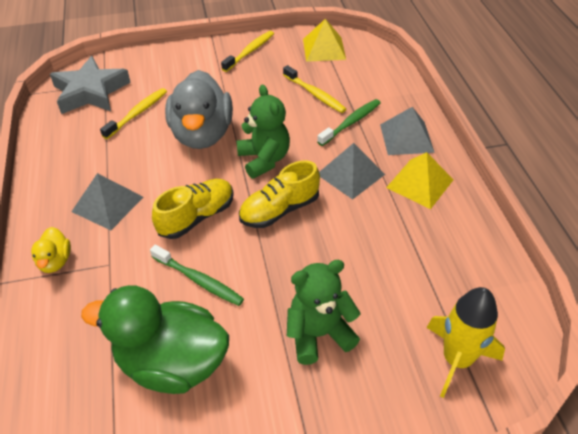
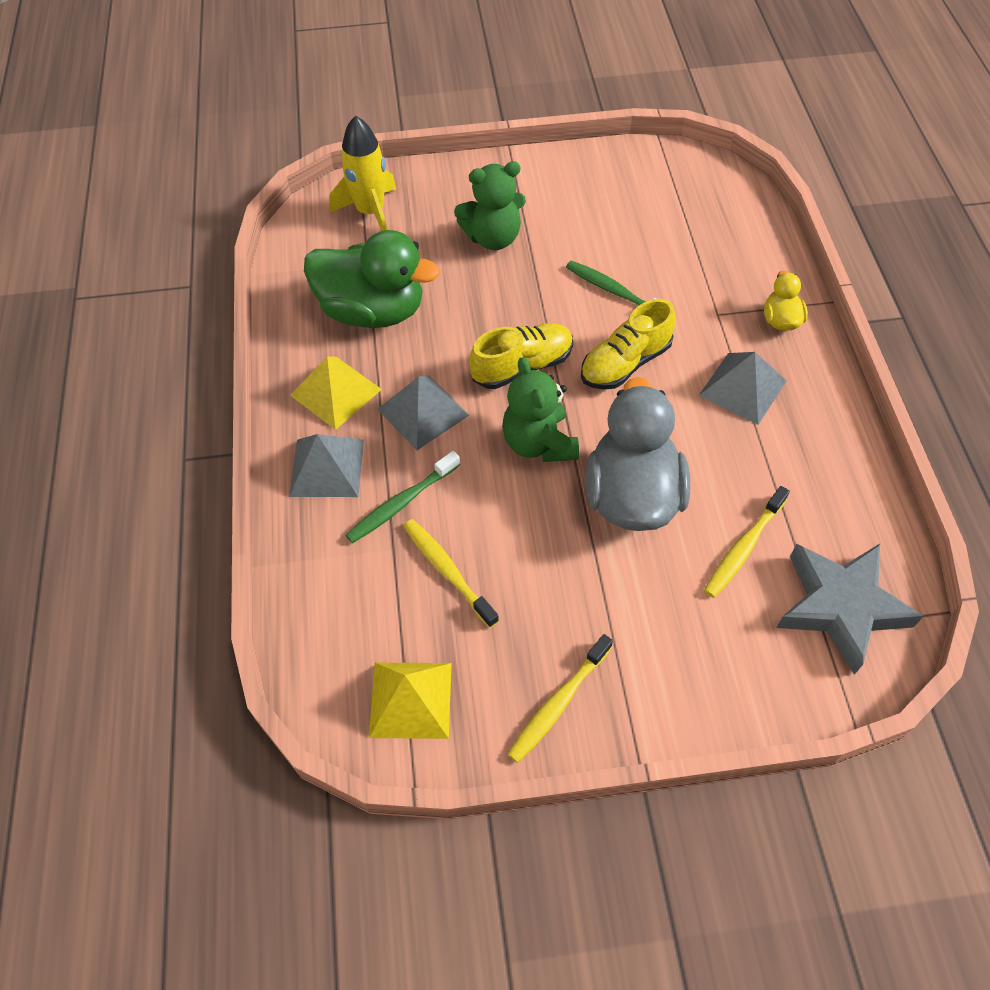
camera: 175 degrees left, 10 degrees up
(172, 363) = (632, 223): green duck -> green duck (373, 311)

